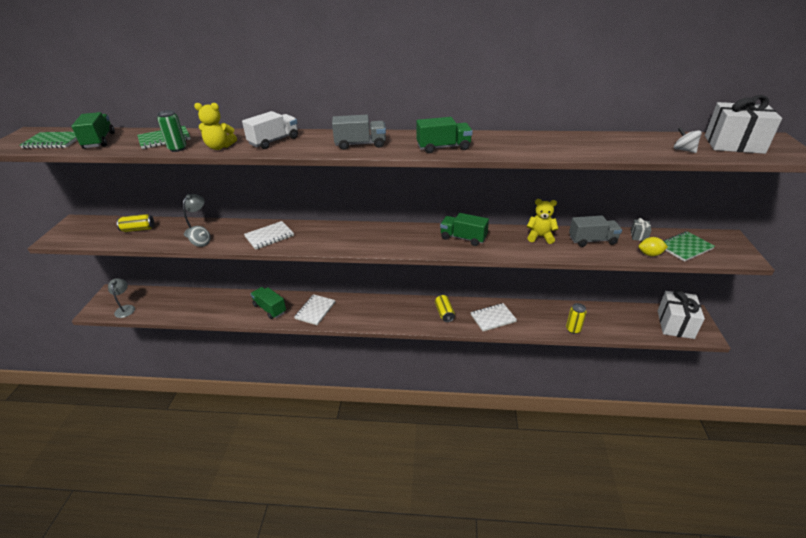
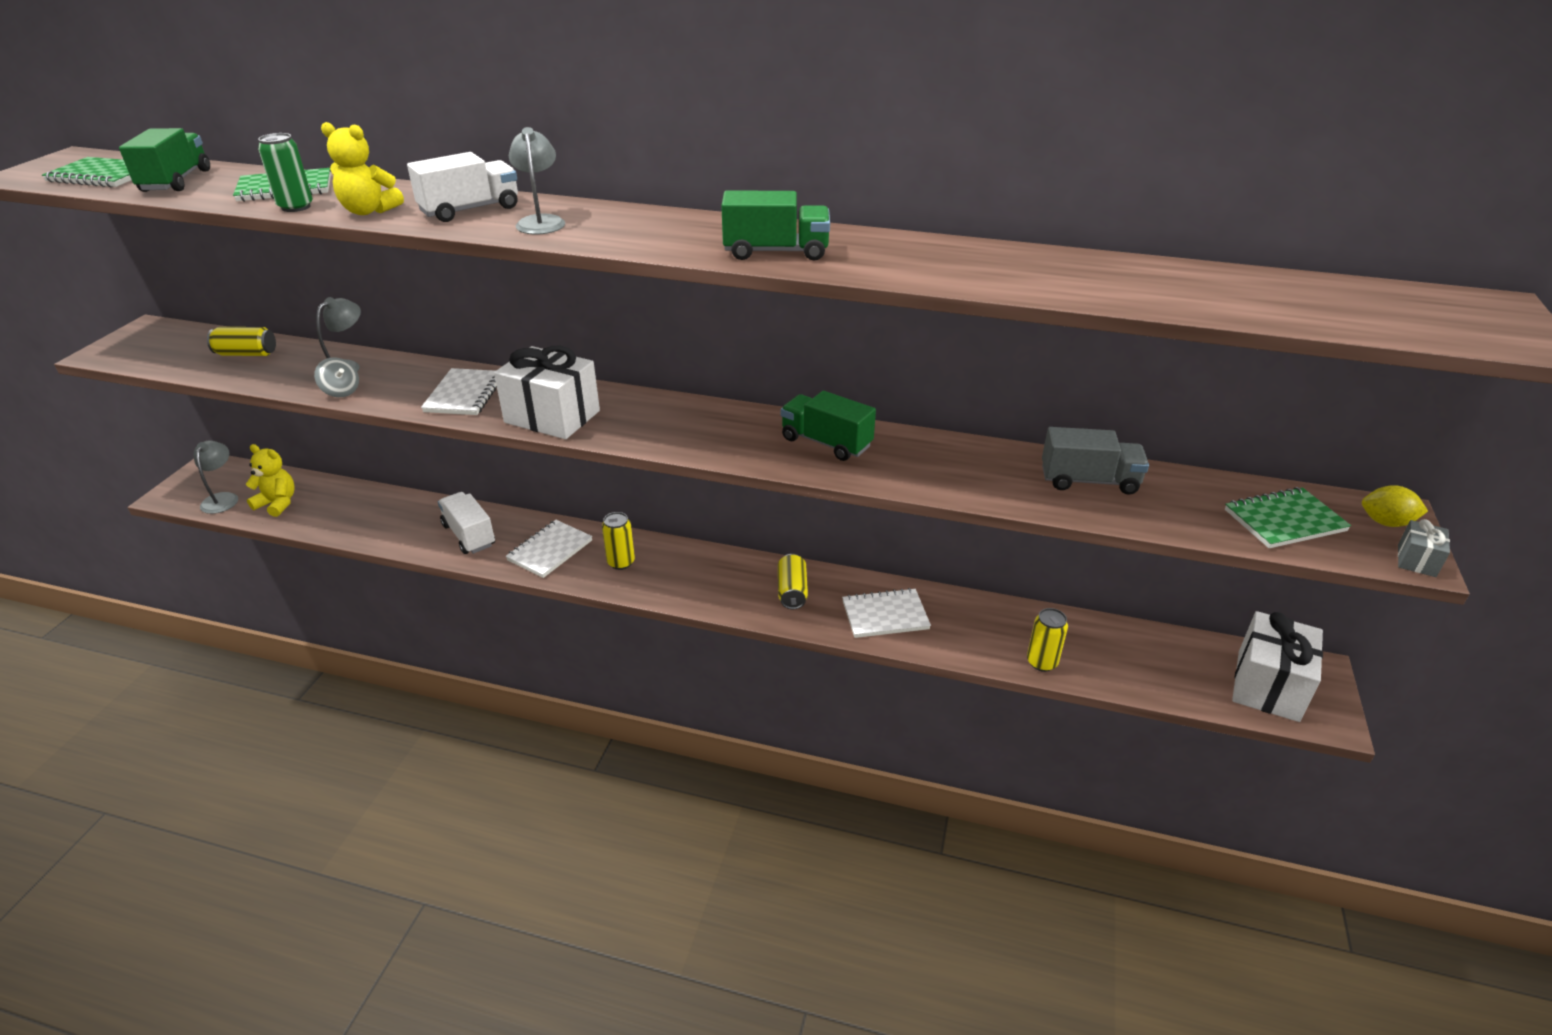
camera: 10 degrees right, 0 degrees up
(269, 236) = (465, 394): white notebook -> white notebook turned 60 degrees counterclockwise
(270, 309) = (469, 535): green truck -> white truck
(315, 144) = (541, 221): none -> grey lamp
(354, 311) = (621, 562): none -> yellow can
(360, 144) = (622, 231): grey truck -> none
(540, 237) = (982, 460): yellow teddy bear -> yellow teddy bear (277, 503)
(639, 236) = (1194, 484): grey gift -> grey gift (1416, 560)
(650, 254) = (1200, 524): yellow lemon -> yellow lemon (1385, 522)
(684, 150) = (1272, 306): white spinning top -> none
(734, 144) = (1393, 306): white gift -> white gift (552, 417)

